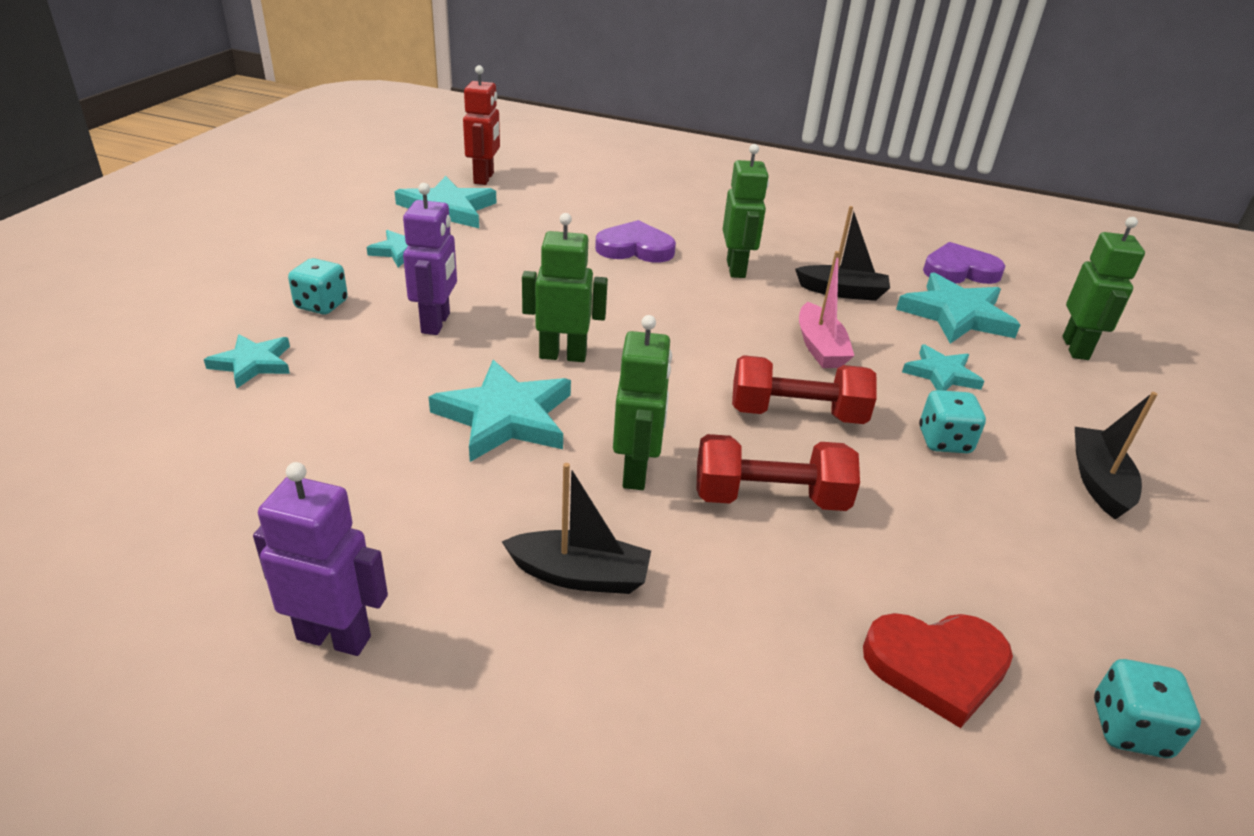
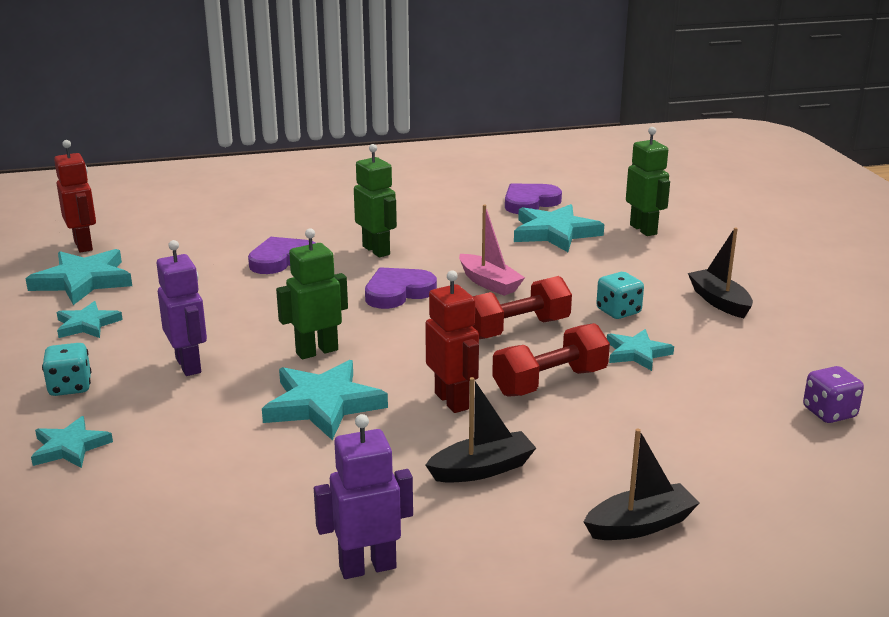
camera: 30 degrees left, 10 degrees down
(636, 472) = (452, 401): green robot -> red robot
(711, 322) = (398, 292): none -> purple heart
(842, 292) = (467, 242): black boat -> black boat (640, 525)
(936, 666) = (720, 426): red heart -> none
(941, 374) = (580, 273): turquoise star -> turquoise star (637, 353)
(1129, 728) = (829, 413): turquoise dice -> purple dice

